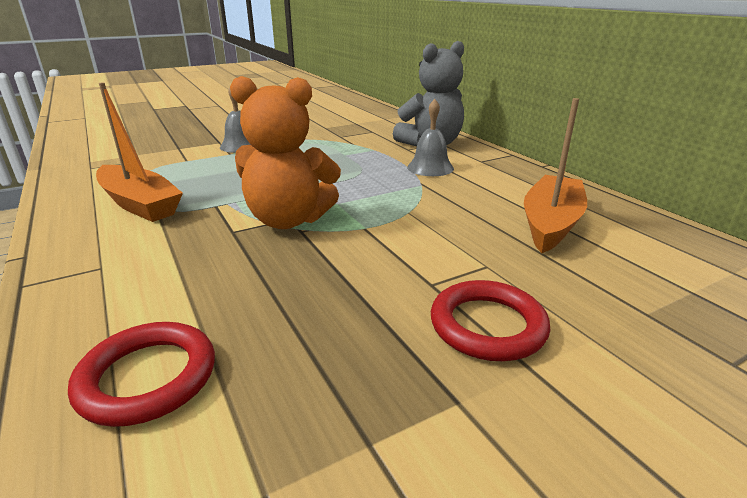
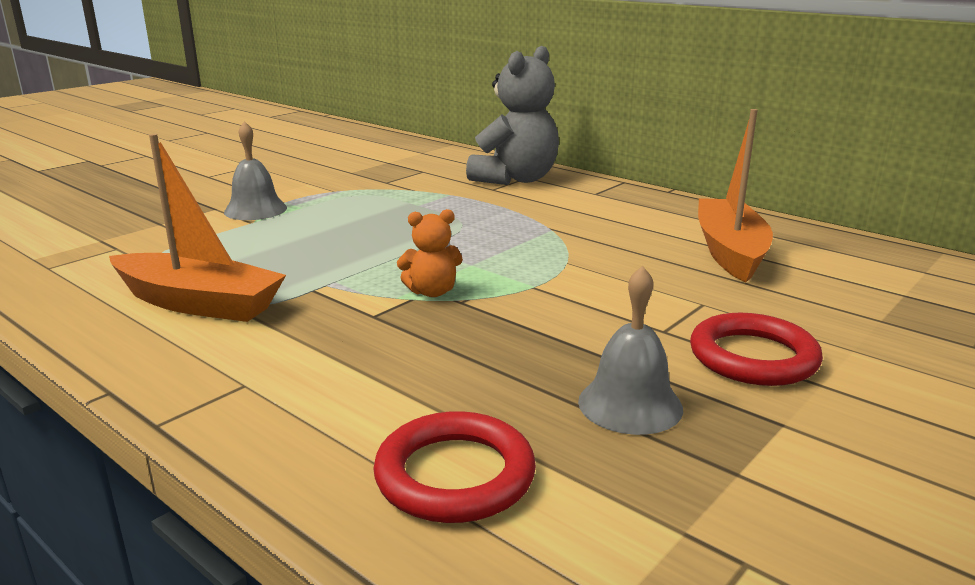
camera: 20 degrees left, 5 degrees down
(288, 220) = (432, 292): orange teddy bear -> orange teddy bear, size x0.48
(430, 168) = (543, 208): grey bell -> grey bell (630, 404)

